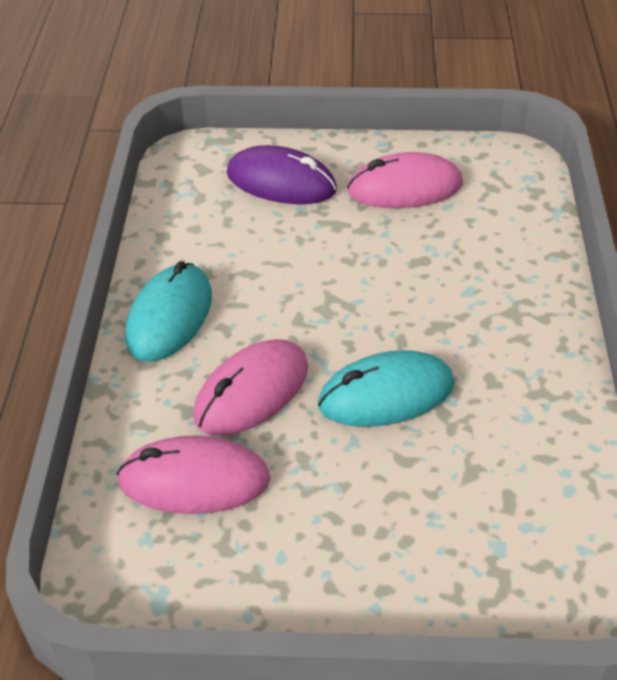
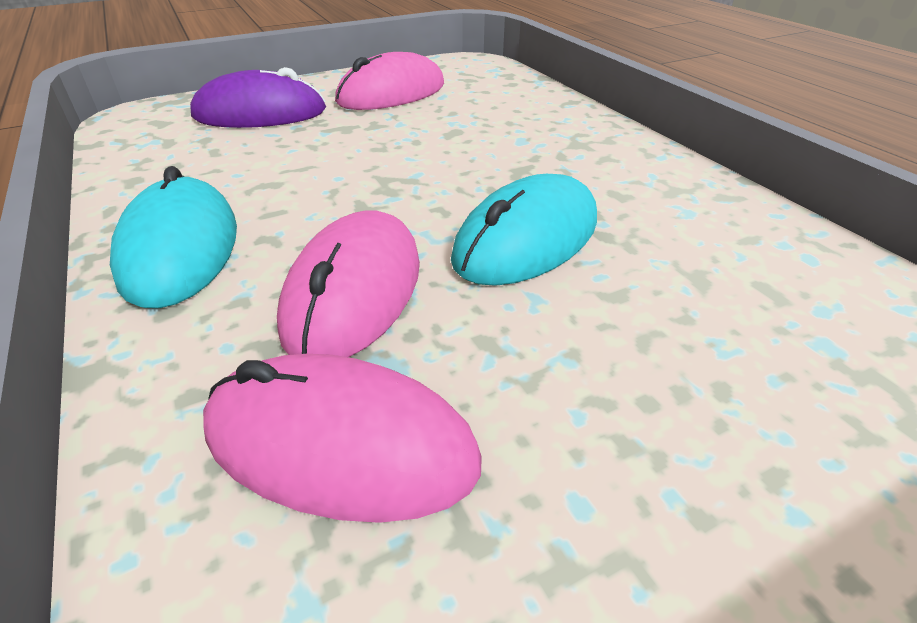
camera: 30 degrees left, 5 degrees down
(194, 480) = (340, 444): pink mouse -> pink mouse turned 45 degrees clockwise

